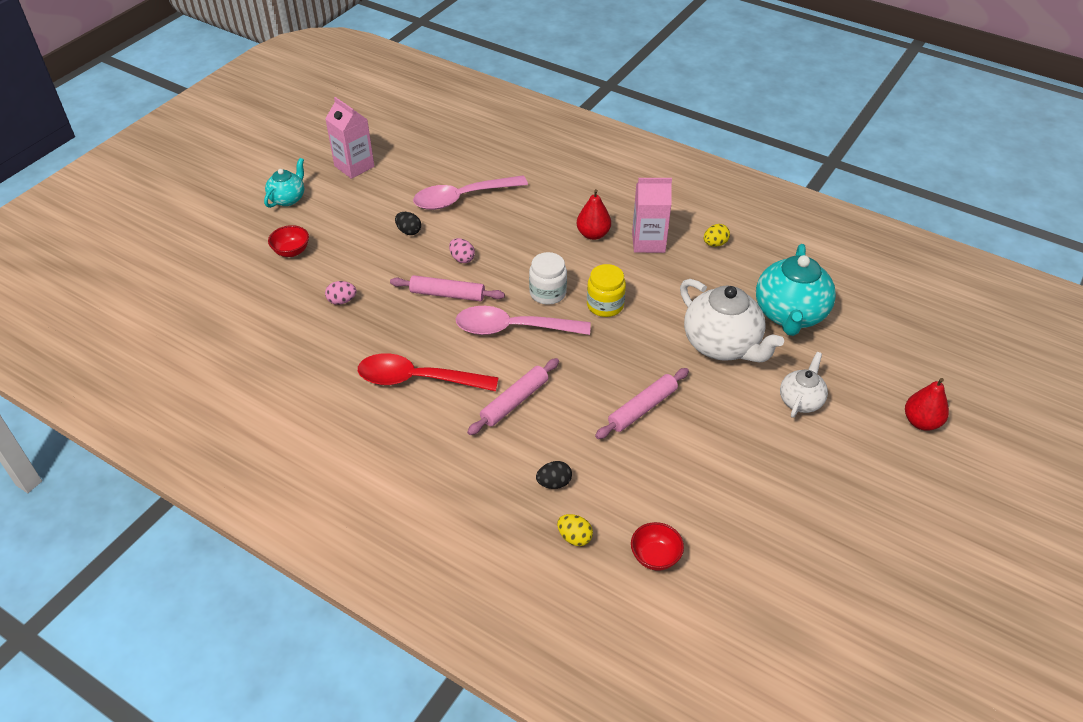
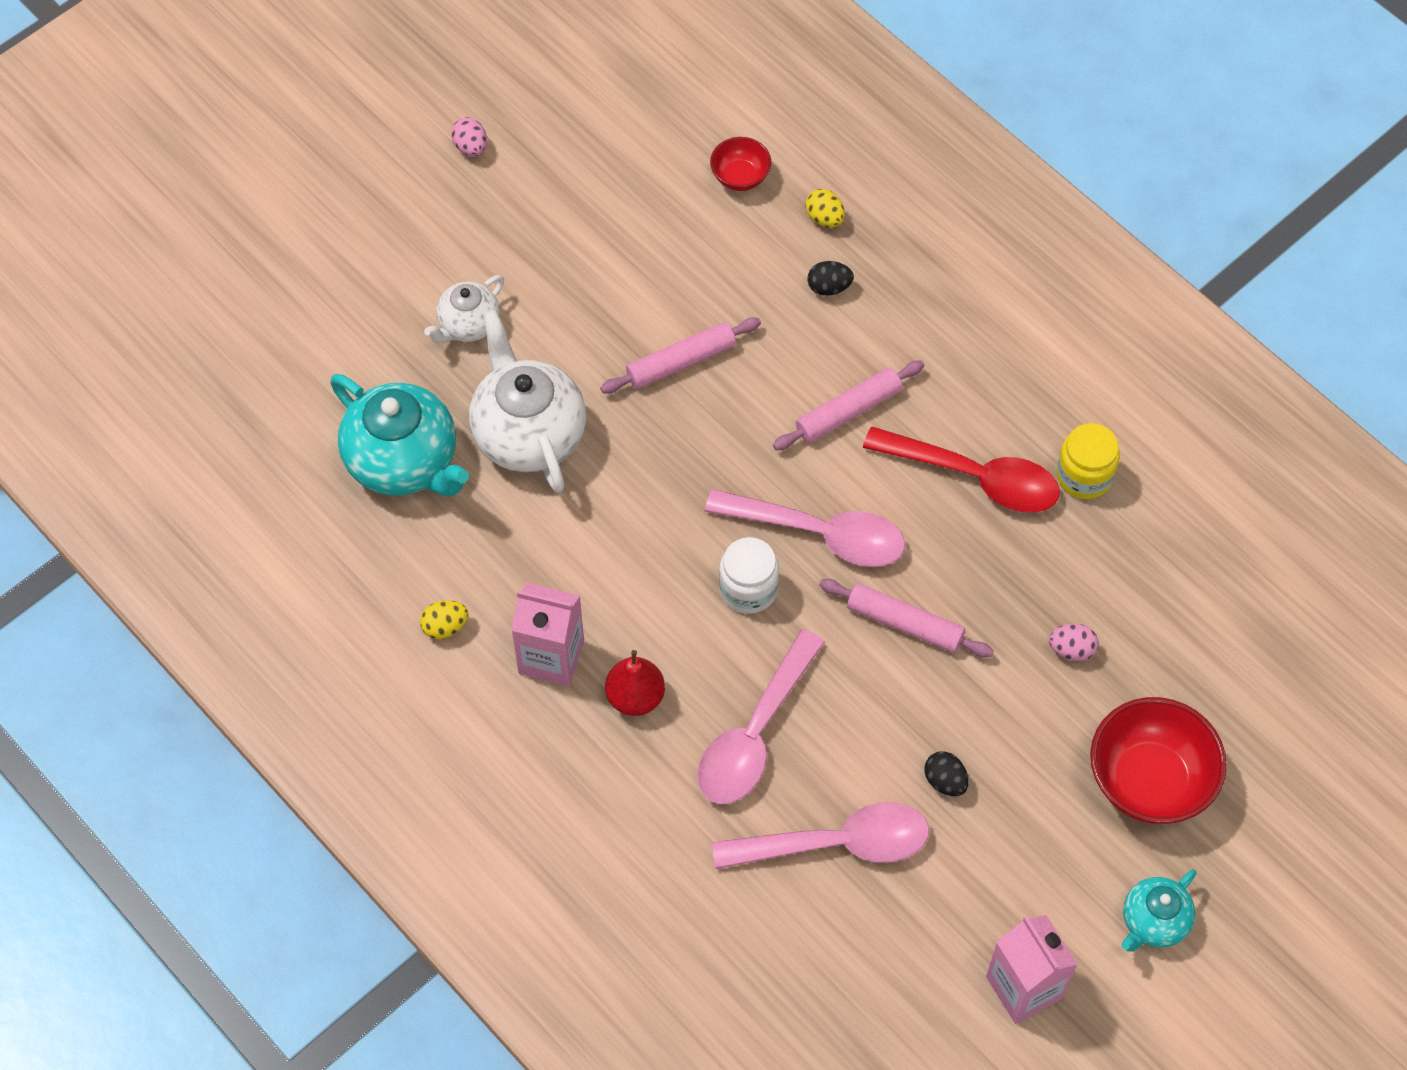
camera: 165 degrees left, 15 degrees up
(291, 251) = (1149, 781): red bowl -> red bowl, size x1.94
(462, 259) = (866, 694): pink egg -> pink egg (471, 147)
(520, 231) = (755, 734): none -> pink spoon
(605, 305) = (669, 544): yellow jar -> yellow jar (1084, 475)
(790, 315) = (404, 462): turquoise teapot -> turquoise teapot turned 105 degrees clockwise
(921, 422) = (333, 261): red pear -> none

